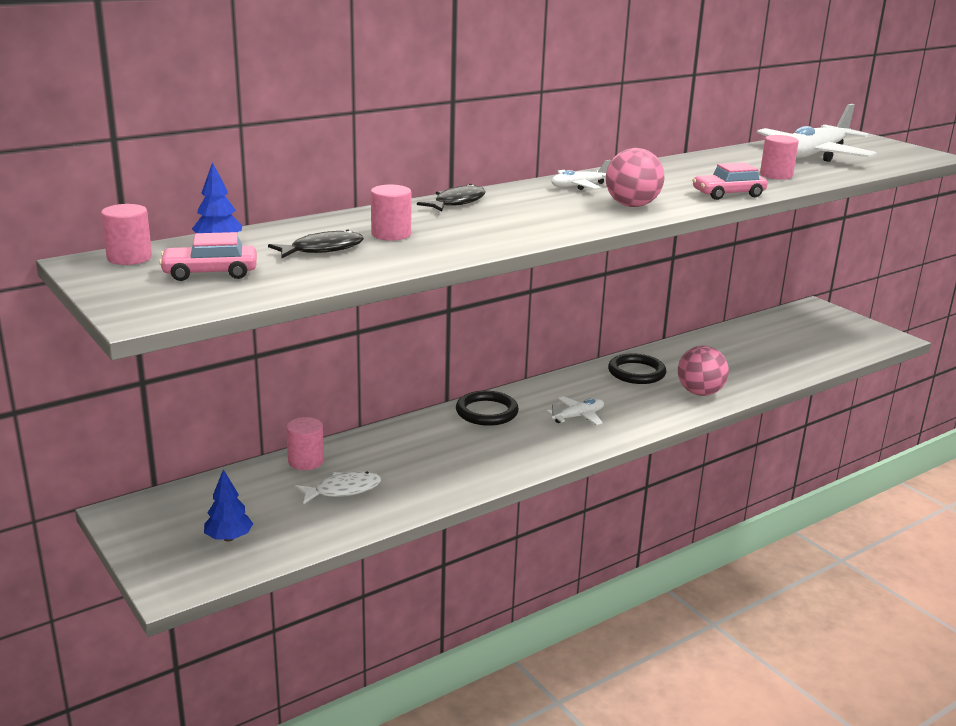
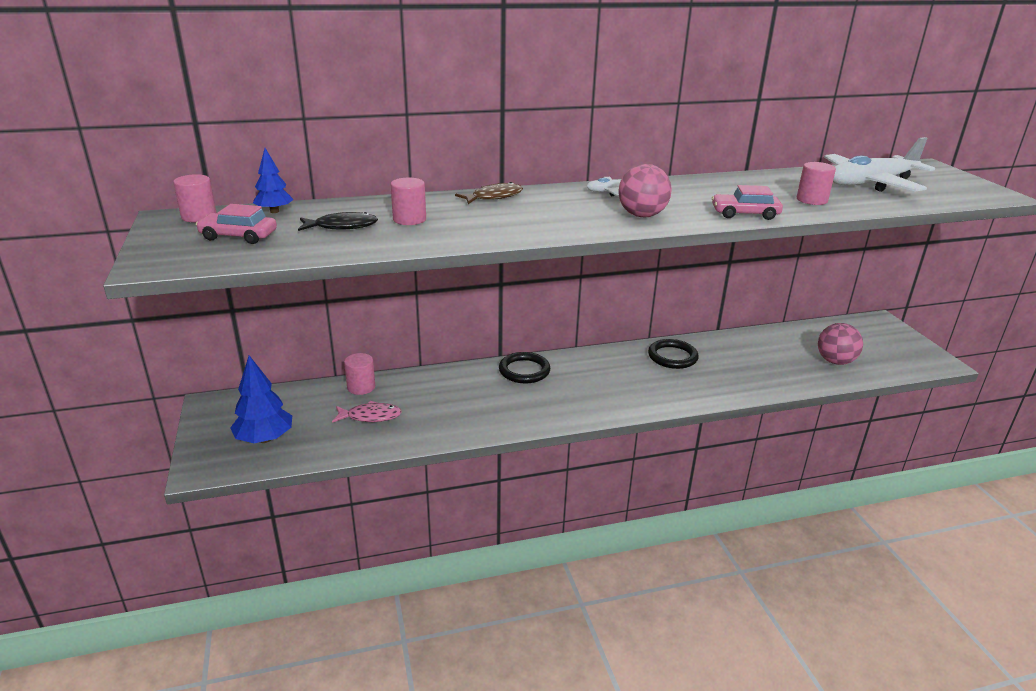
camera: 20 degrees right, 5 degrees up
(229, 538) = (265, 439): blue tree -> blue tree, size x1.60
(343, 490) = (370, 416): white fish -> pink fish
(456, 202) = (493, 197): black fish -> brown fish
(578, 416) = (595, 388): white plane -> none
(700, 393) = (717, 384): pink ball -> pink ball (835, 361)

